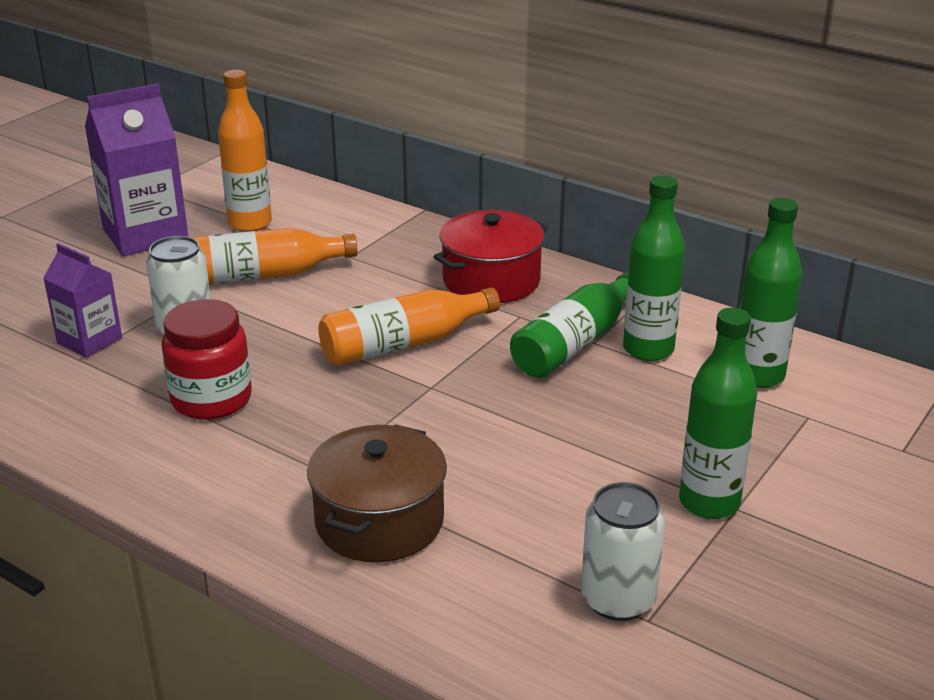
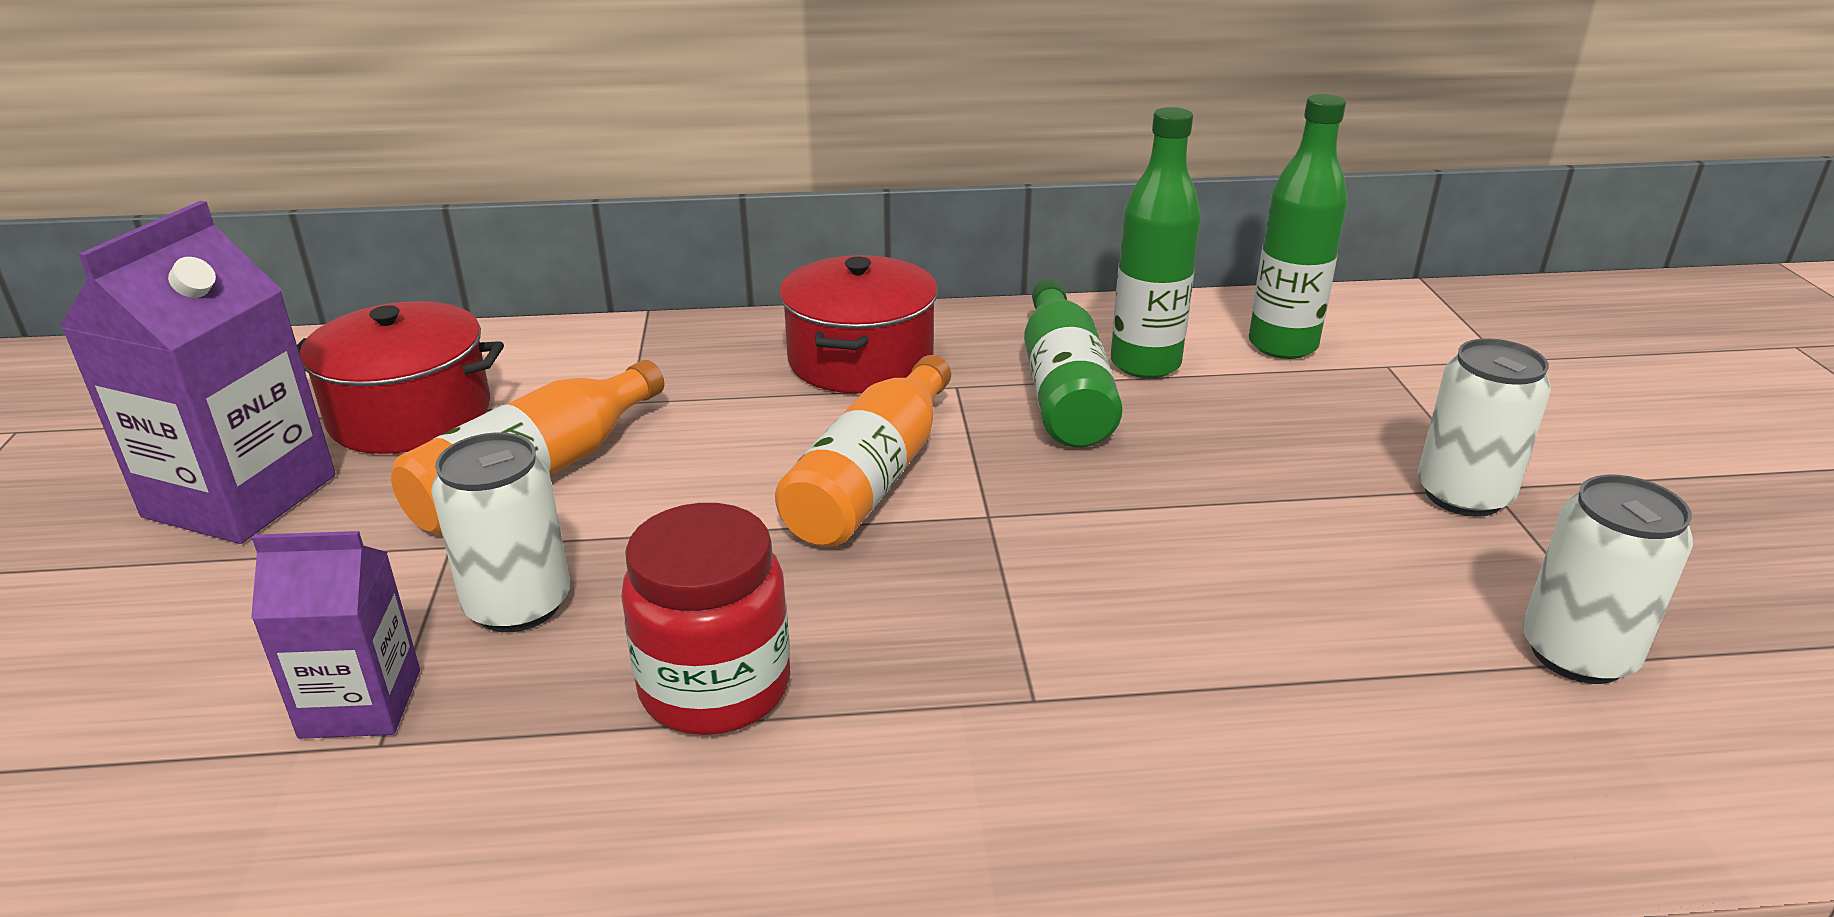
camera: 40 degrees left, 0 degrees up
(250, 223) = (410, 414): orange bottle -> red pot
(379, 521) = (1205, 724): brown pot -> none
(709, 503) = (1463, 495): green bottle -> white can

